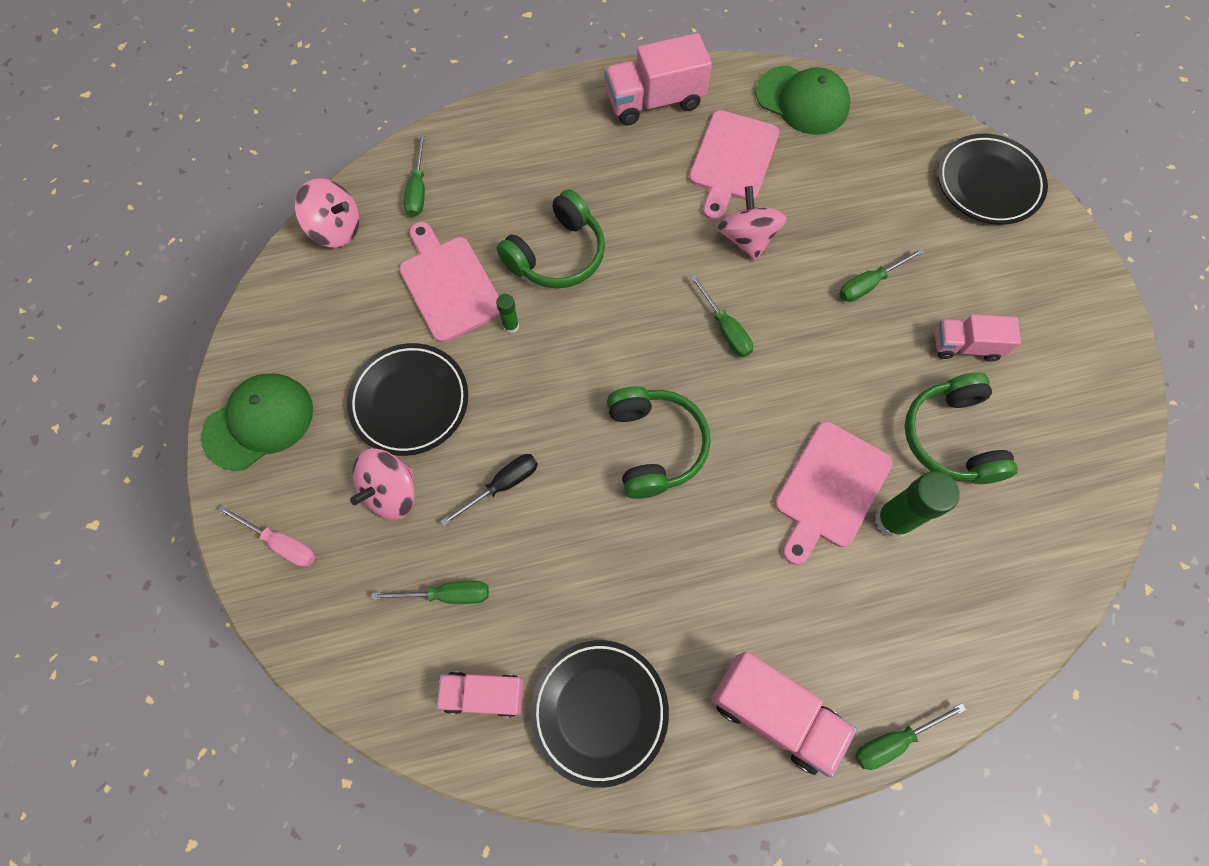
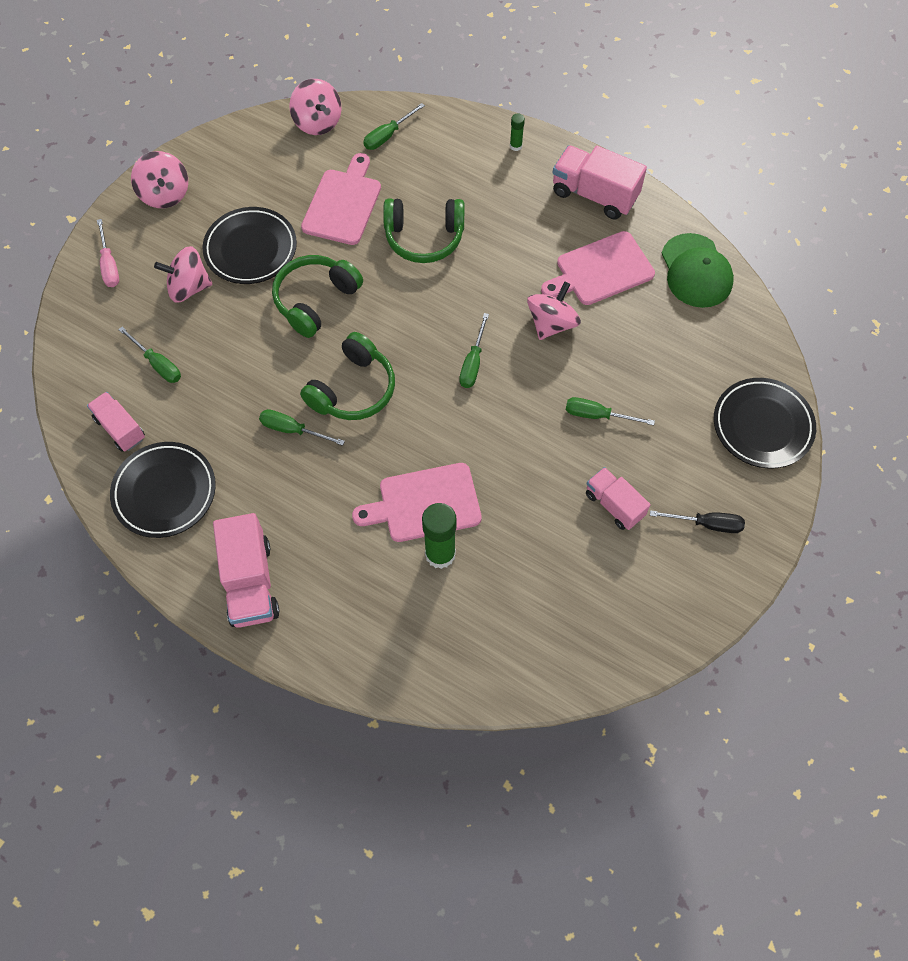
camera: 45 degrees right, 5 degrees down
(259, 422) = (165, 194): green cap -> pink spinning top
(502, 485) = (248, 335): black screwdriver -> black screwdriver (707, 524)
(511, 326) = (351, 255): green glue stick -> green glue stick (515, 146)
(894, 740) = (296, 660): green screwdriver -> green screwdriver (292, 430)
(950, 437) = (535, 545): green headphones -> green headphones (315, 300)

